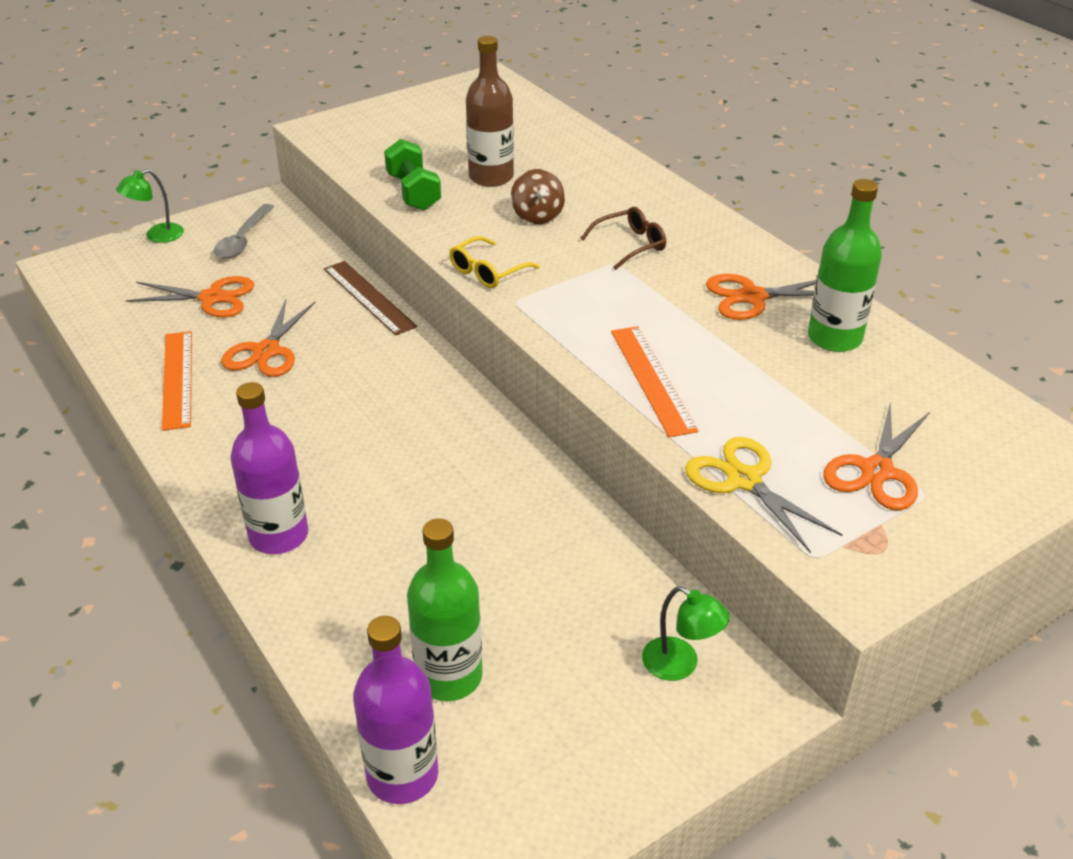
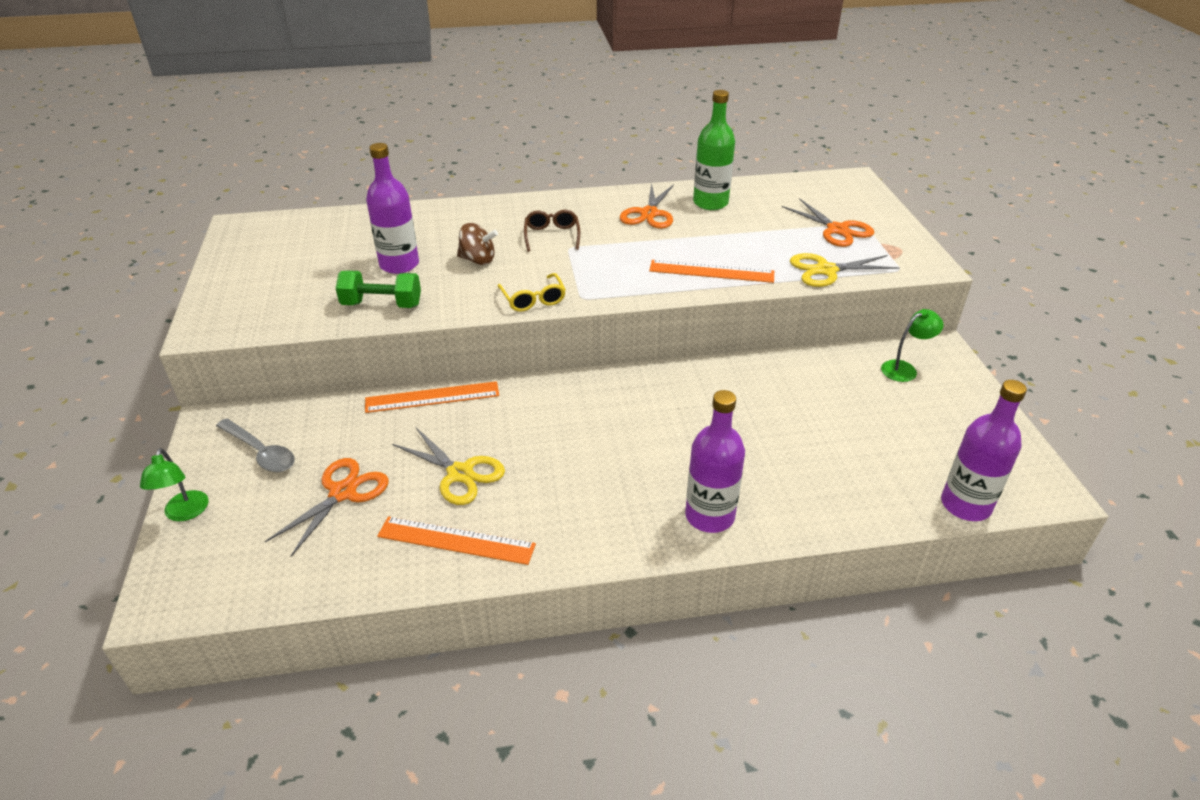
camera: 65 degrees left, 0 degrees up
(266, 351) = (460, 473): orange scissors -> yellow scissors
(369, 297) = (432, 397): brown ruler -> orange ruler
(449, 676) = (886, 463): green bottle -> none
(491, 177) = (399, 264): brown bottle -> purple bottle

